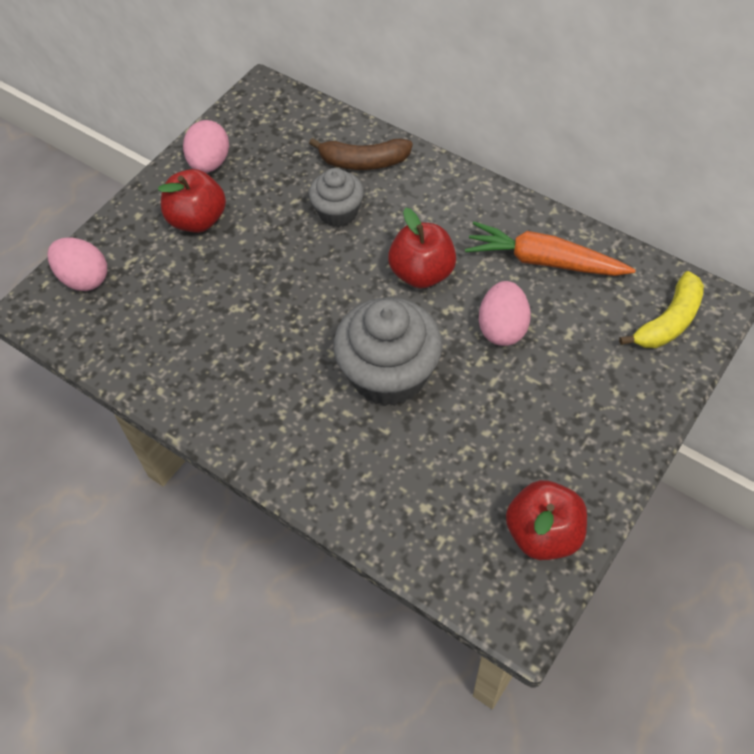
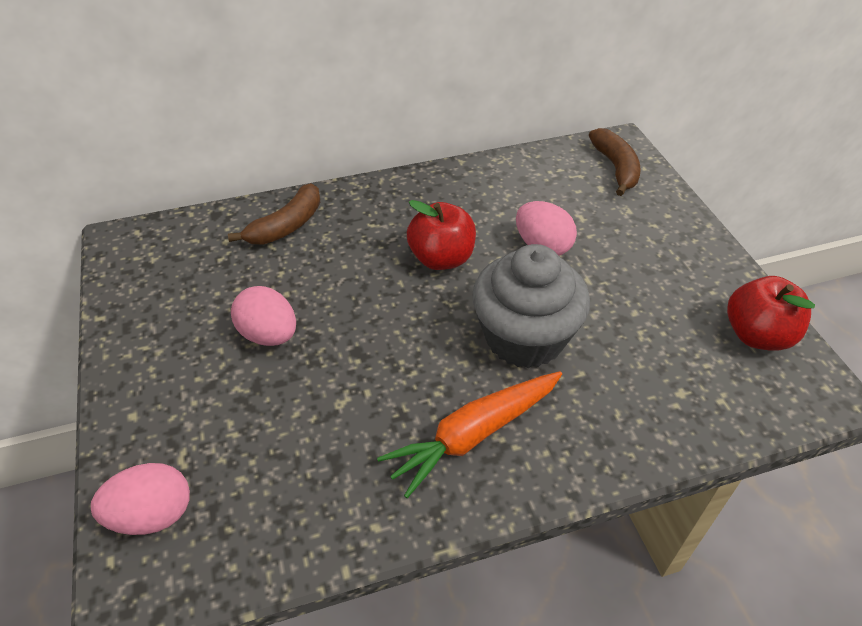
camera: 55 degrees left, 10 degrees down
(198, 220) = (203, 370): red apple -> none
(209, 163) = (148, 322): pink egg -> pink egg (269, 335)
(338, 212) = (319, 270): grey cupcake -> none
(544, 261) = (502, 191): orange carrot -> orange carrot (474, 435)
(668, 321) = (616, 168): yellow banana -> brown banana

